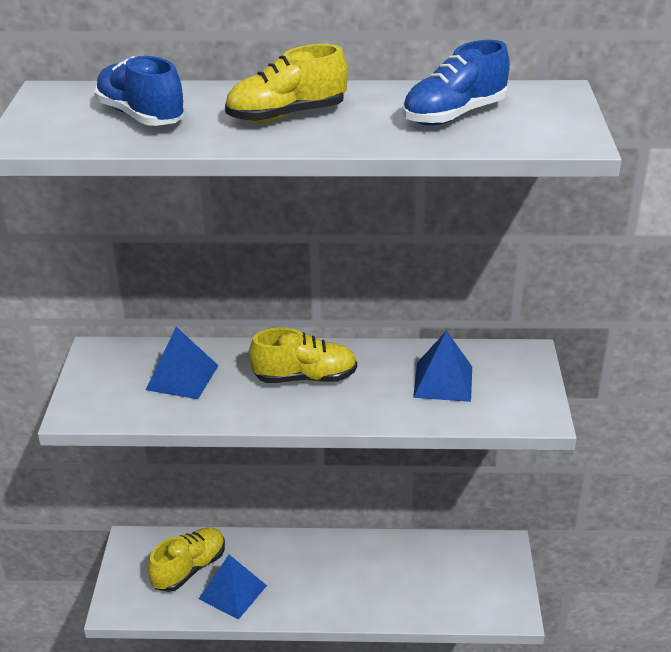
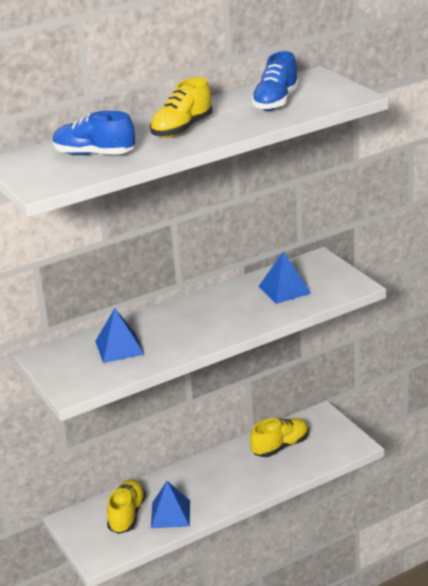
camera: 30 degrees left, 5 degrees down
(305, 378) = (199, 318): yellow shoe -> yellow shoe (280, 446)

